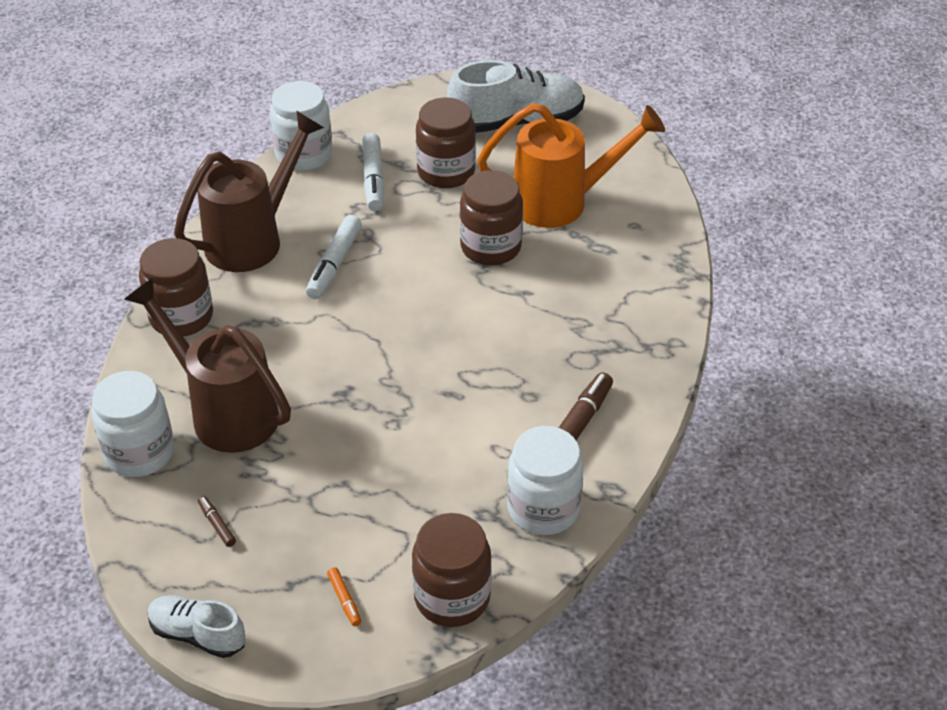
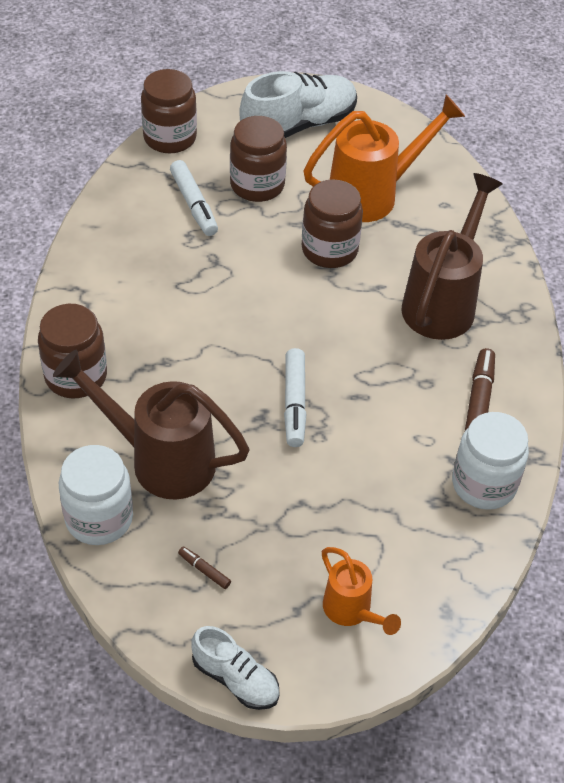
camera: 20 degrees left, 5 degrees up
(198, 634) = (235, 679): white shoe -> white shoe turned 150 degrees counterclockwise
(253, 238) = (108, 284): brown watering can -> brown watering can (443, 302)
(304, 155) = (118, 192): white jar -> none
(334, 264) = (196, 294): white marker -> white marker (294, 403)
(344, 600) = (351, 611): orange marker -> orange watering can
(452, 597) = (443, 585): brown jar -> brown jar (170, 138)

